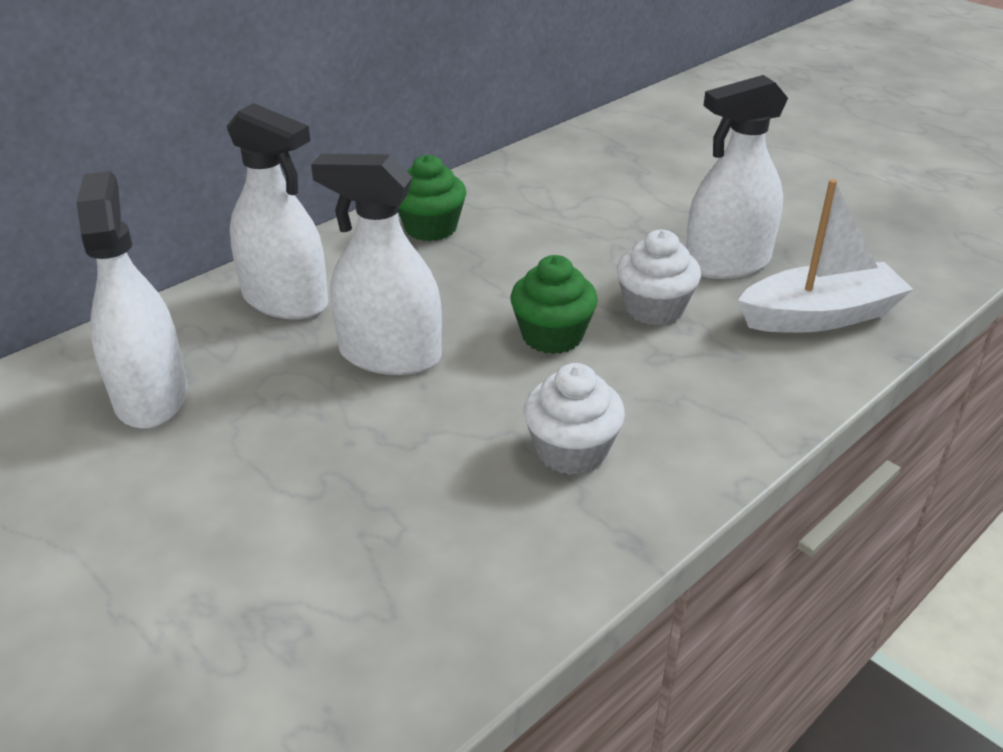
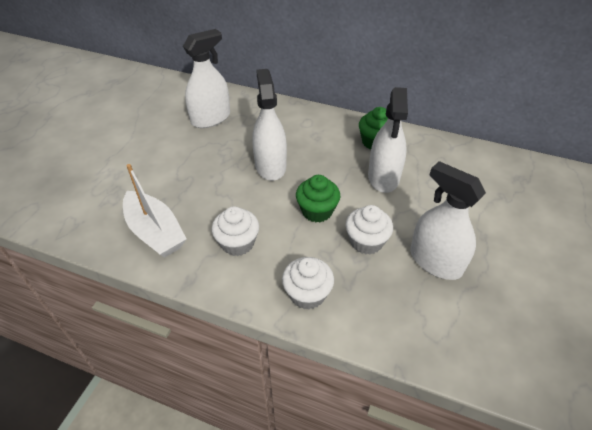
camera: 65 degrees right, 10 degrees up
(285, 300) = (288, 123): white spray bottle -> white spray bottle (383, 177)
(734, 400) = (307, 294): none -> white cupcake
(820, 316) = (412, 317): white boat -> white boat (155, 232)

